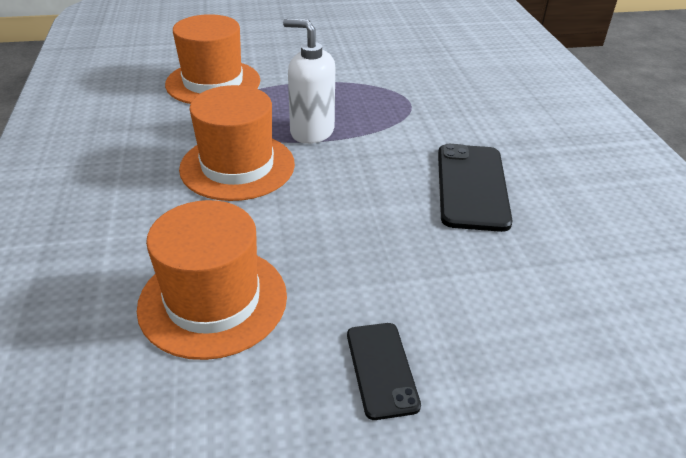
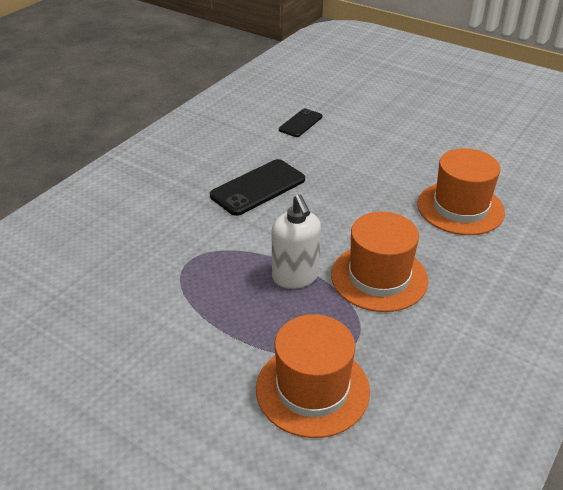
camera: 135 degrees left, 0 degrees up
(381, 369) = (409, 152): black phone -> black phone (300, 123)

